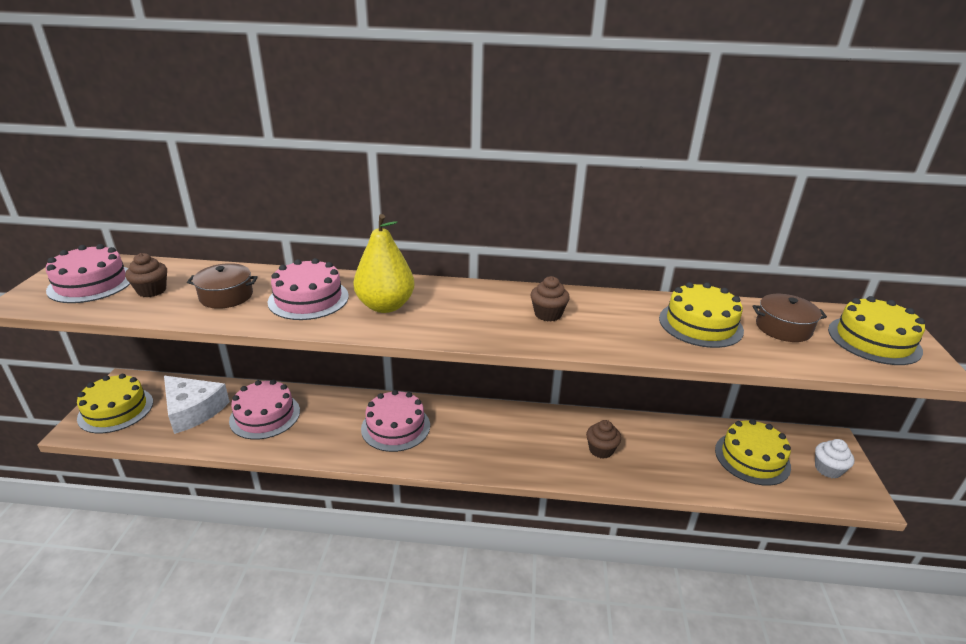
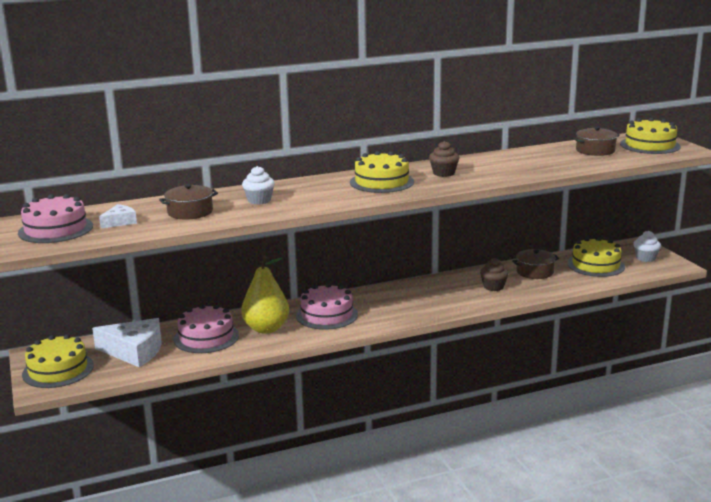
camera: 25 degrees left, 10 degrees down
(152, 290) = (120, 222): brown cupcake -> white cheese
(308, 299) = (259, 200): pink cake -> white cupcake
(385, 306) = (324, 192): yellow pear -> yellow pear (266, 328)
(667, 442) = (535, 272): none -> brown pot
(700, 324) = (545, 158): yellow cake -> yellow cake (381, 182)

